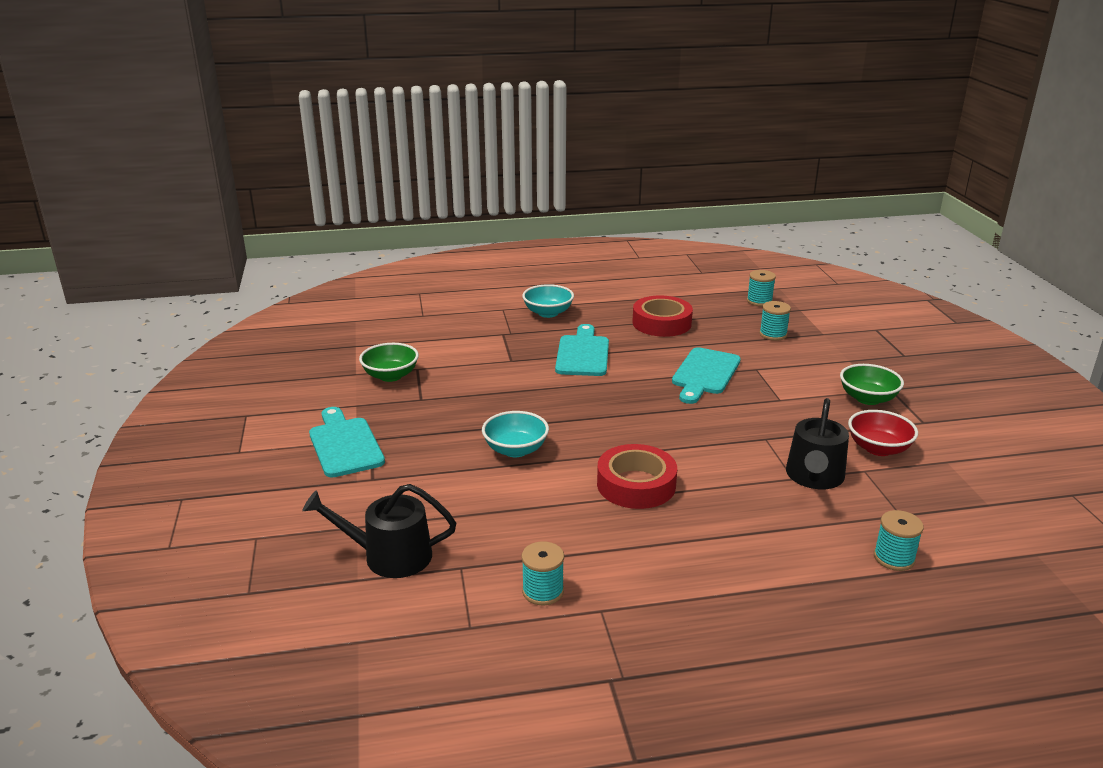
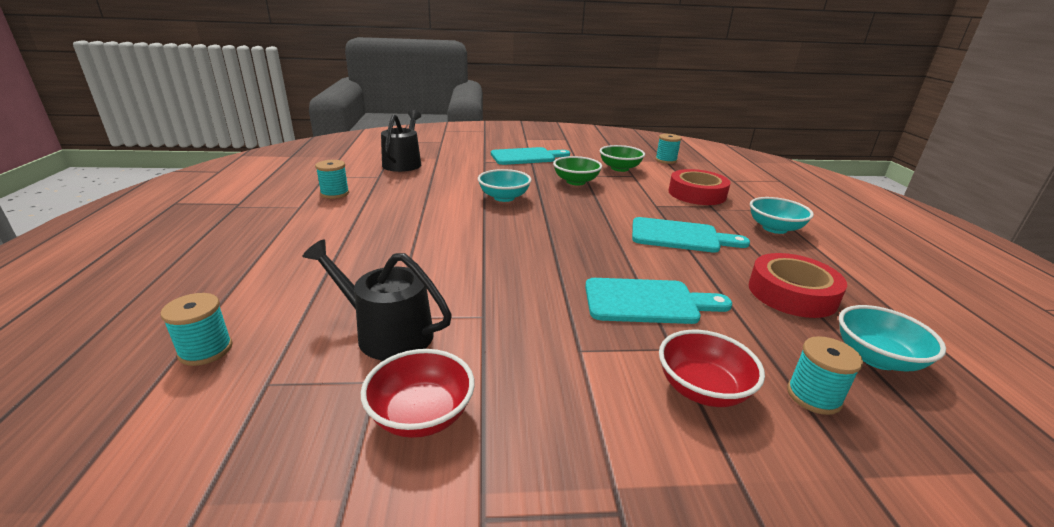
camera: 95 degrees right, 0 degrees up
(636, 484) = (432, 234): red tape -> red tape (697, 194)
(704, 374) = (647, 302): turquoise cutting board -> turquoise cutting board turned 150 degrees clockwise
(724, 312) = (877, 358): none -> turquoise bowl
(759, 301) = (970, 414): turquoise spool -> turquoise spool (666, 160)
(789, 363) = (702, 389): none -> red bowl
(868, 398) = (580, 457): green bowl -> green bowl (576, 182)

